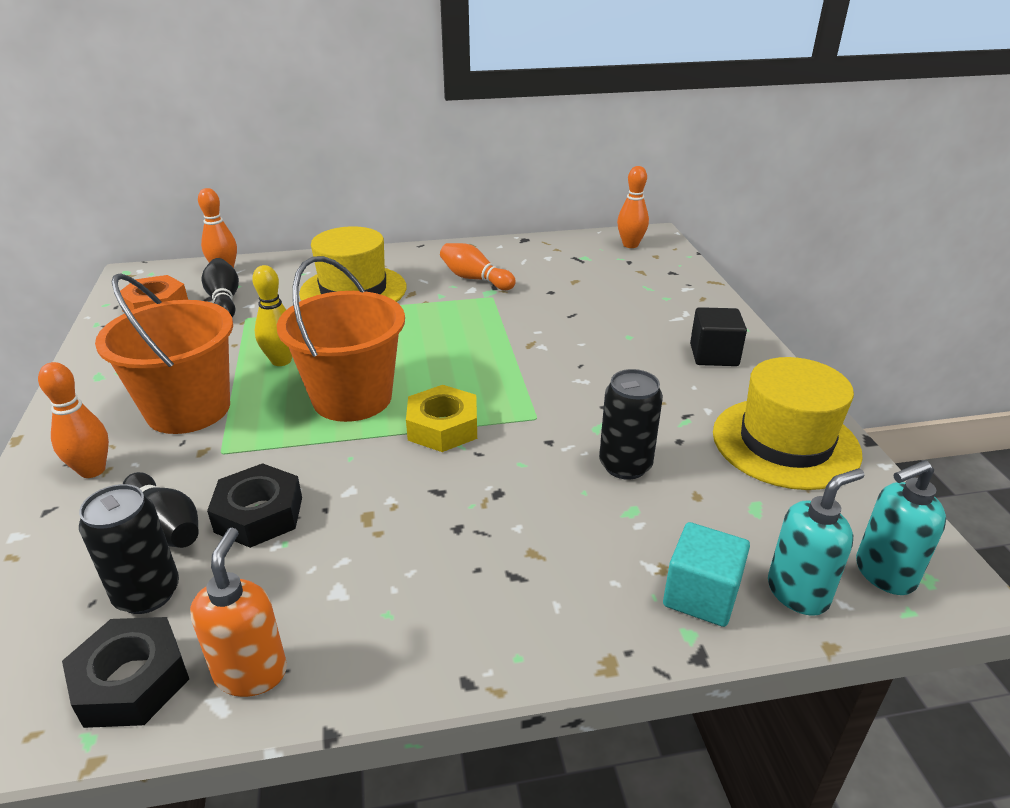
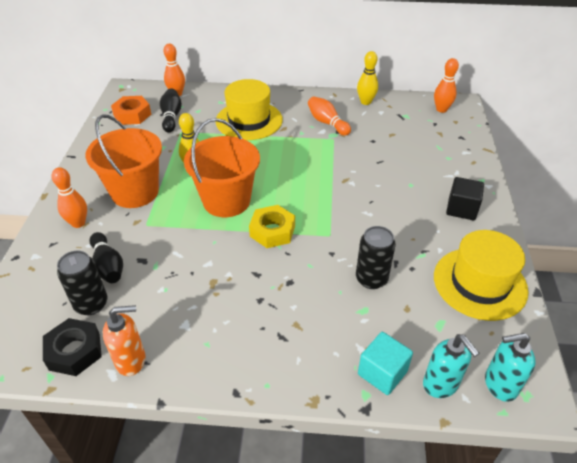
camera: 15 degrees right, 10 degrees up
(251, 672) = (131, 360): orange soap dispenser -> orange soap dispenser turned 60 degrees clockwise
(259, 514) = (156, 268): black nut -> none
(521, 248) = (365, 102): none -> yellow bowling pin
(798, 592) = (441, 384): turquoise soap dispenser -> turquoise soap dispenser turned 75 degrees clockwise

